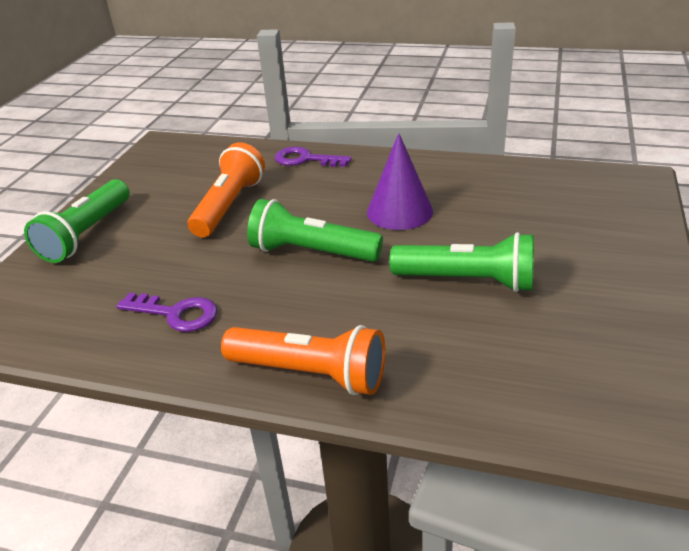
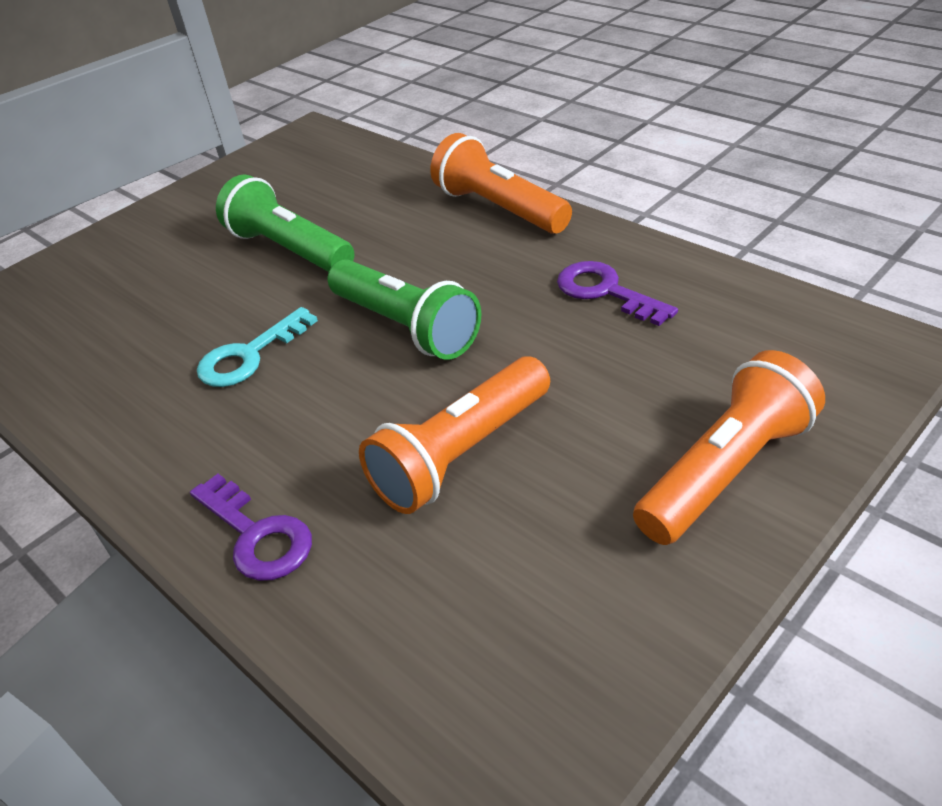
camera: 150 degrees left, 5 degrees up
(87, 234) = (726, 471): green flashlight -> orange flashlight
(399, 211) = (249, 356): purple cone -> turquoise key

